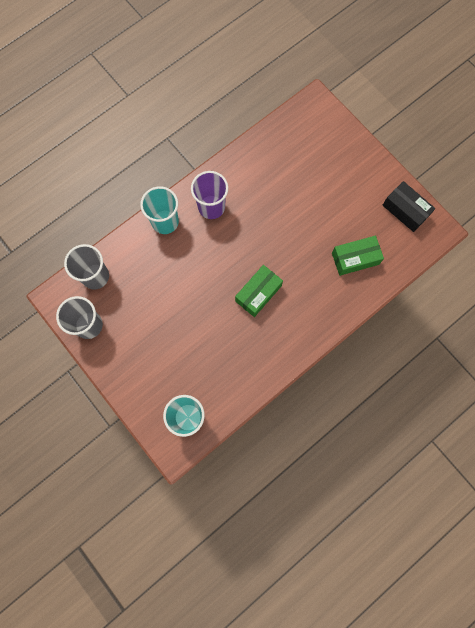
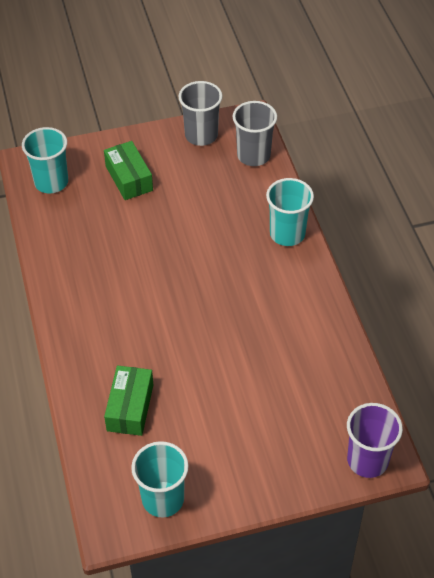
camera: 115 degrees right, 25 degrees down
(211, 207) = (283, 284): purple cup -> purple cup (367, 460)
(258, 293) = (146, 289): green box -> green box (129, 178)
(405, 210) = (163, 499): black box -> turquoise cup

